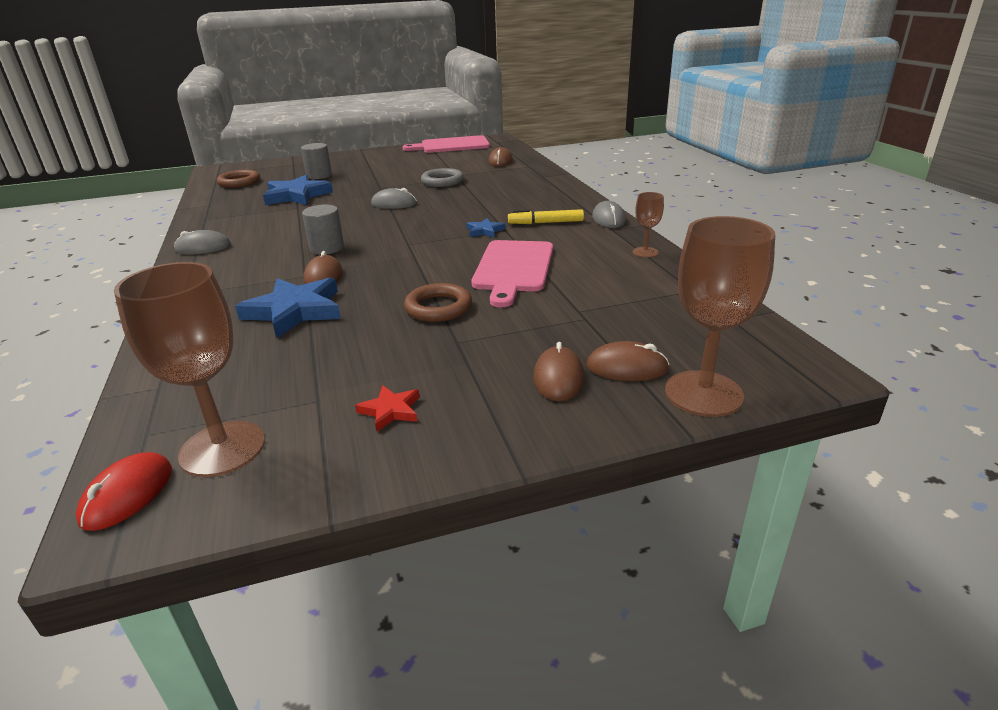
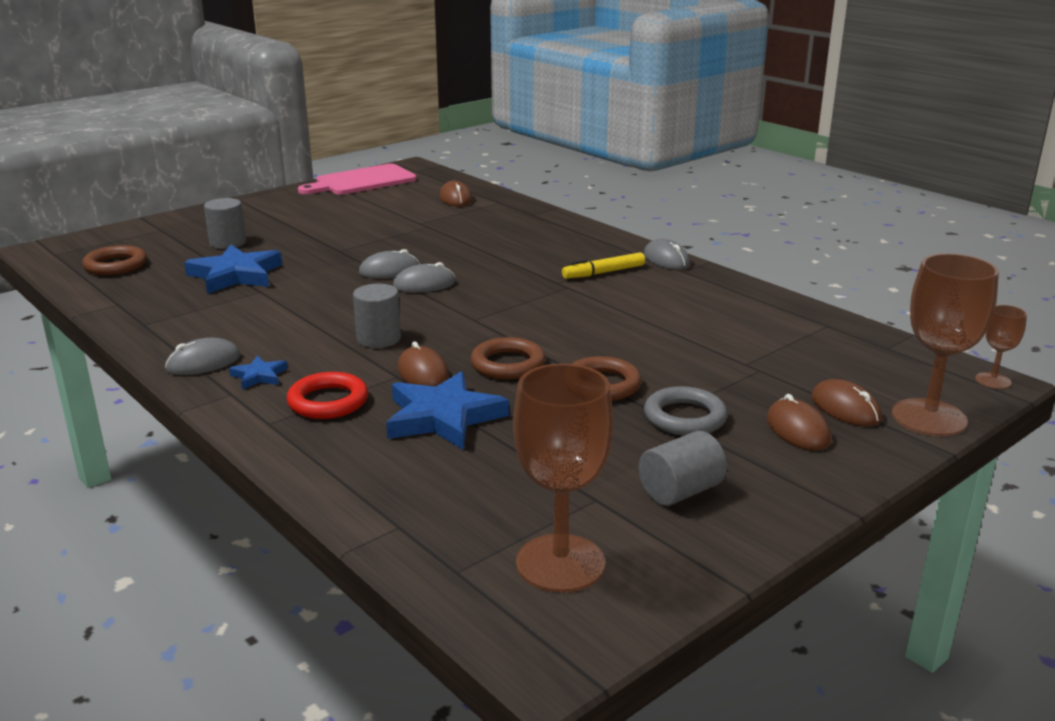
camera: 25 degrees left, 5 degrees down
(127, 494) = (522, 625): red mouse -> none
(238, 286) = (328, 401): none -> red ring
(389, 280) = (508, 364): none -> brown ring
(390, 410) = (680, 492): red star -> grey cylinder
(405, 215) = (424, 284): none -> grey mouse
(442, 181) = (414, 234): grey ring -> grey ring (684, 417)
(484, 231) = (546, 291): blue star -> blue star (259, 376)
(513, 268) = (630, 330): pink cutting board -> none
(627, 367) = (845, 408): brown mouse -> brown mouse turned 75 degrees clockwise
(645, 252) = (743, 292): brown goblet -> brown goblet (993, 381)

